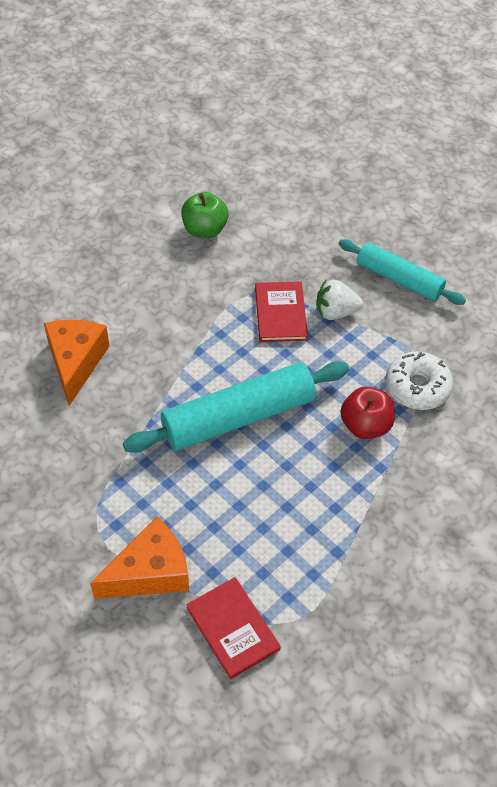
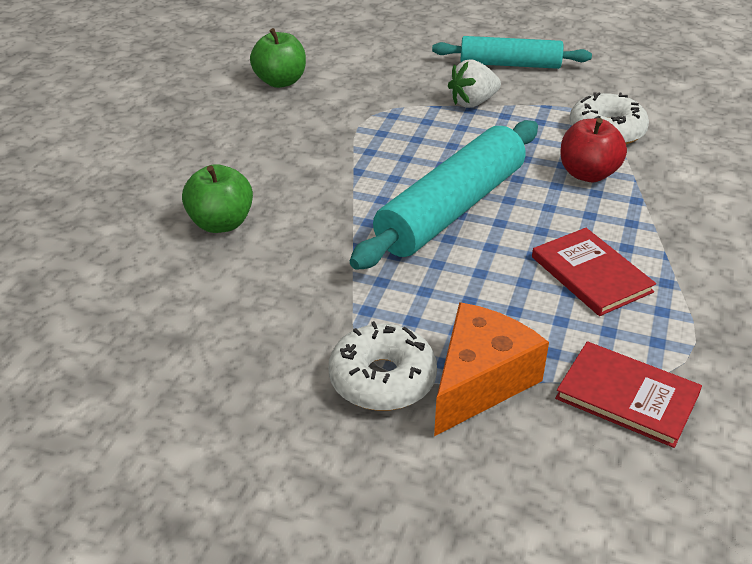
camera: 25 degrees left, 15 degrees down
(76, 362) = (221, 223): orange cheese -> green apple
(92, 542) = (382, 379): none -> white donut
(280, 313) = (418, 119): red book -> red book (591, 274)

